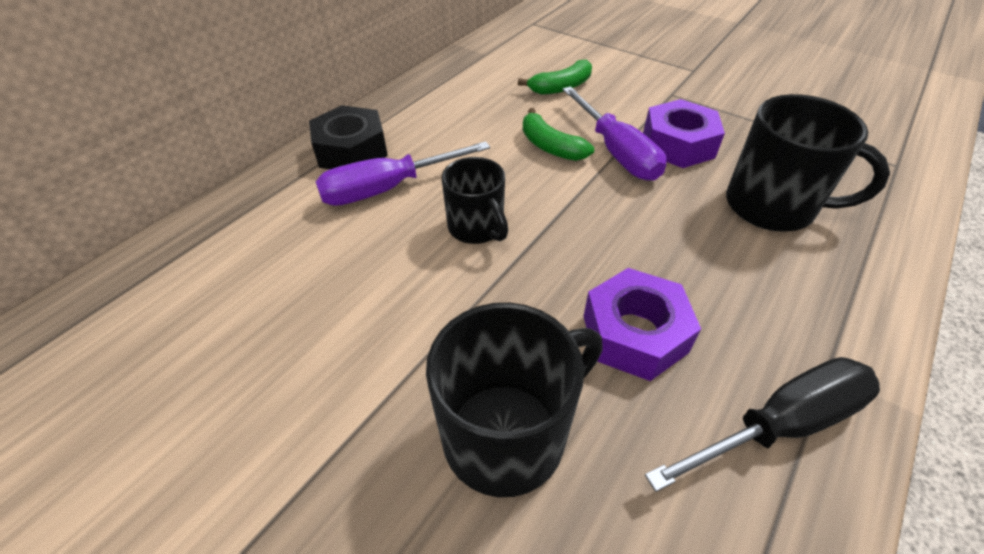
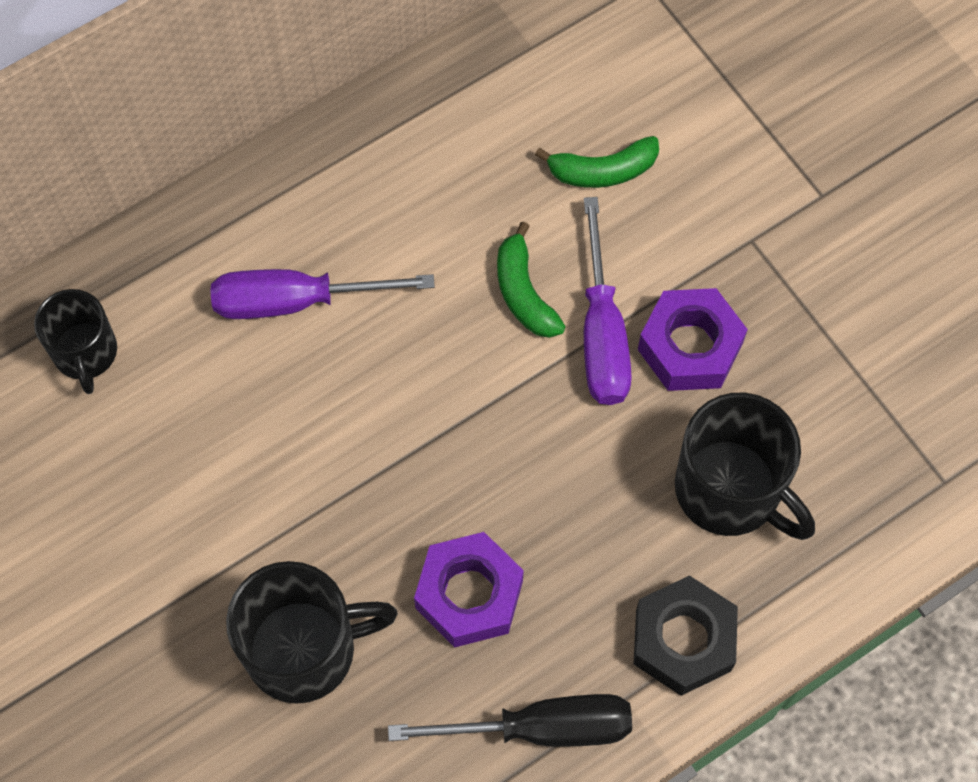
camera: 20 degrees right, 20 degrees up
(351, 150) = (272, 213): black nut -> black nut (683, 640)
(476, 227) = (374, 400): black mug -> black mug (85, 353)

